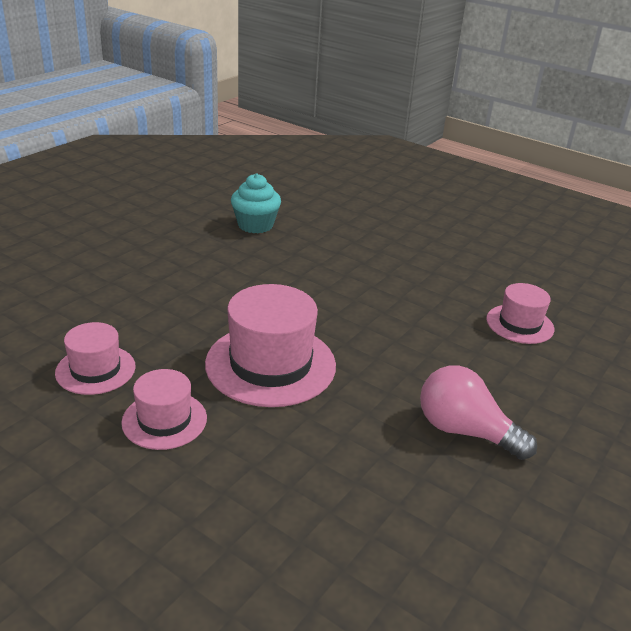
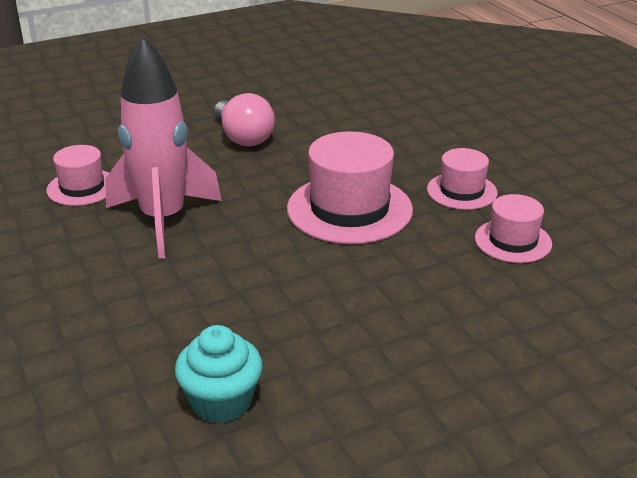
camera: 150 degrees left, 0 degrees up
(415, 312) = (163, 220): none -> pink rocket

